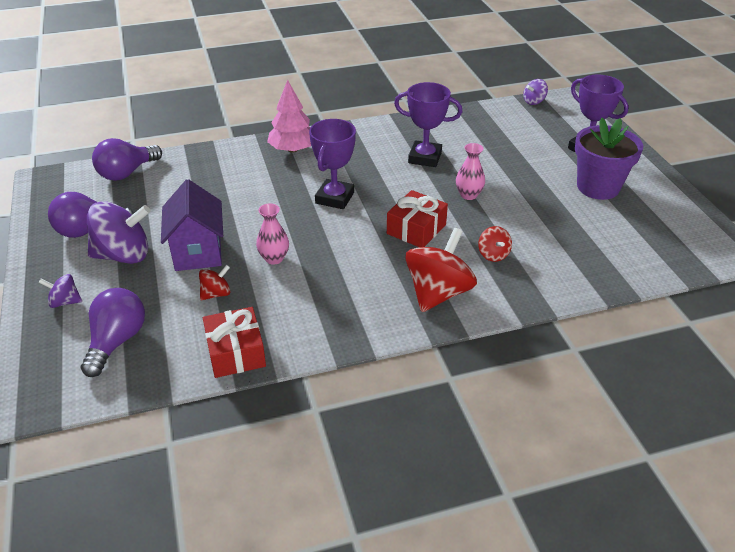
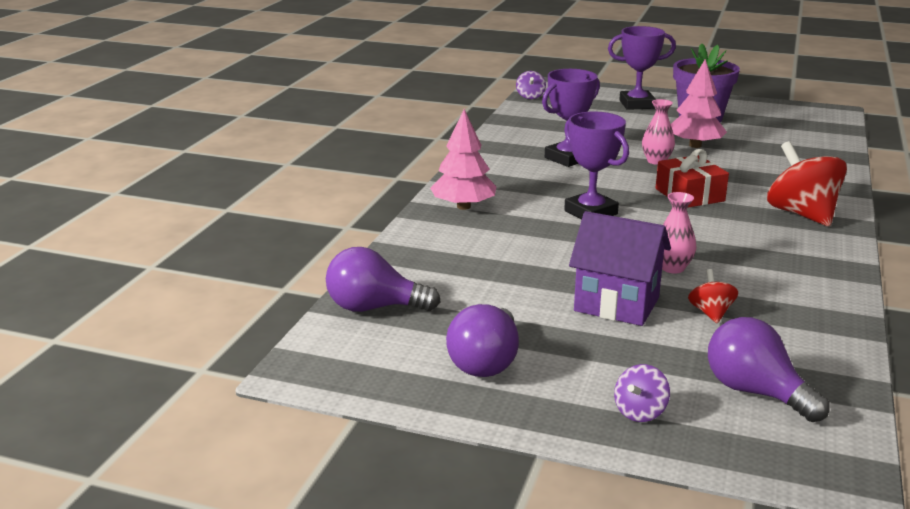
camera: 55 degrees left, 15 degrees down
(123, 255) = (573, 350): purple spinning top -> none
(127, 173) = (374, 308): purple light bulb -> purple light bulb turned 105 degrees clockwise
(236, 352) = (827, 327): red gift -> none
(493, 254) = (762, 179): red spinning top -> none
(528, 202) = (695, 145): none -> pink tree

